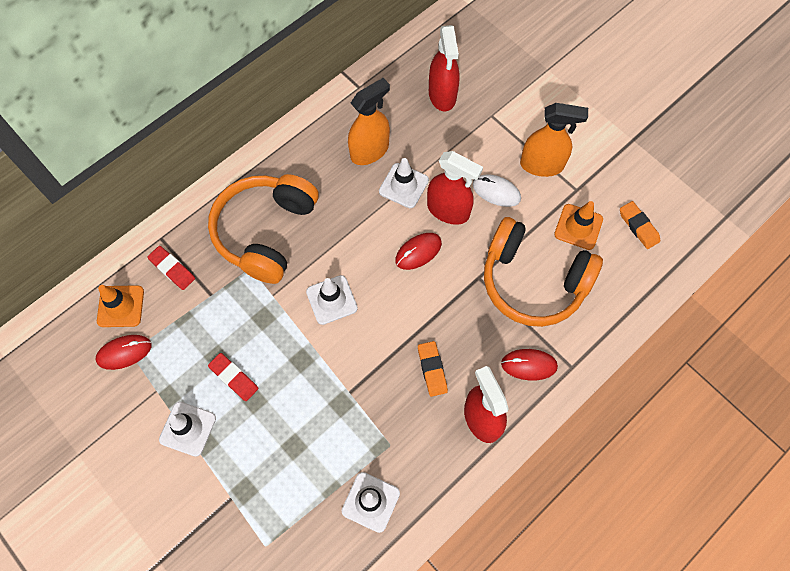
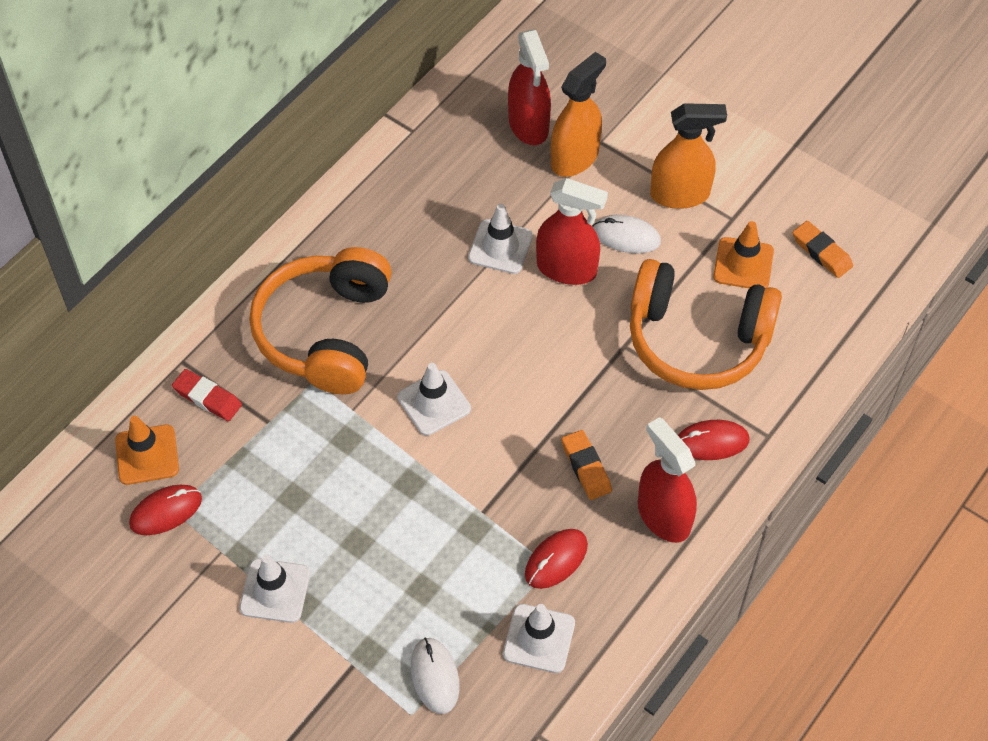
camera: 10 degrees left, 10 degrees down
(234, 378) = (323, 519): red eraser -> none
(288, 518) = (434, 676): none -> white mouse
(370, 151) = (445, 209): orange spray bottle -> orange spray bottle (575, 158)
(418, 252) = (537, 326): red mouse -> red mouse (556, 560)

